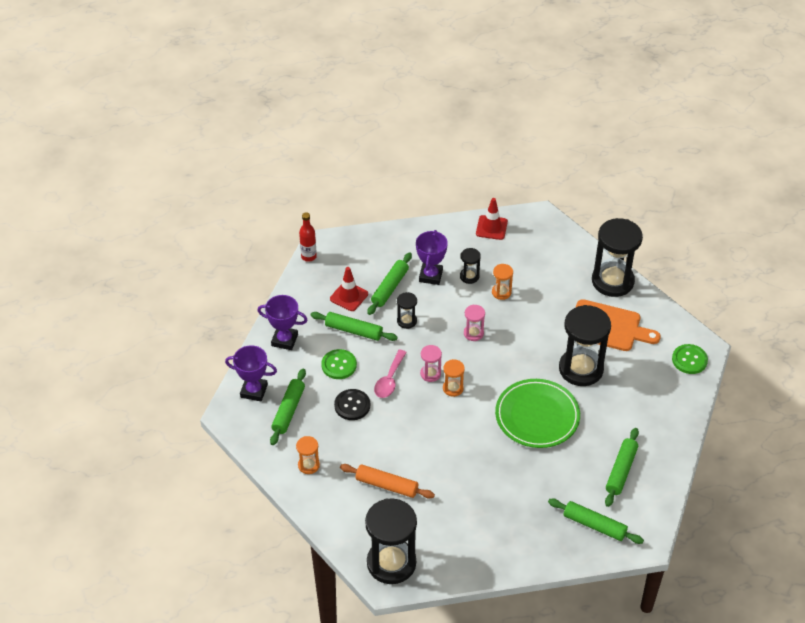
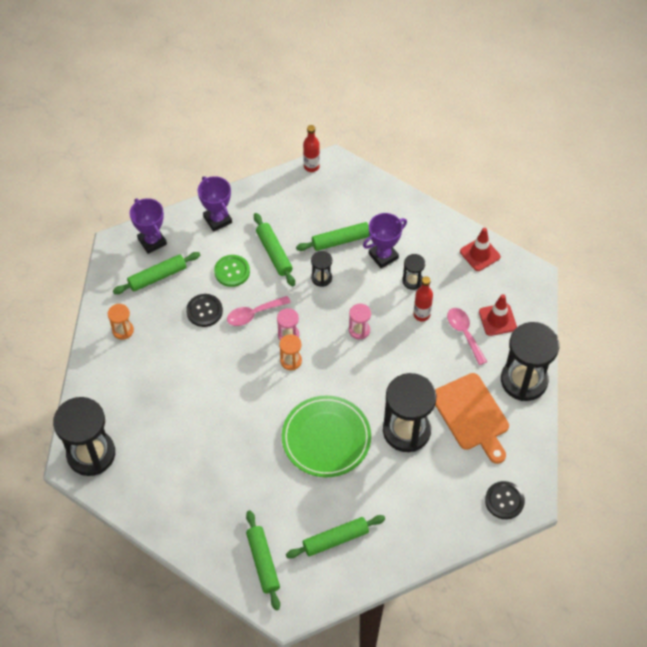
camera: 45 degrees right, 10 degrees up
(349, 296) = (303, 222): red traffic cone -> red traffic cone (497, 319)
(386, 485) = (156, 393): orange rolling pin -> none
(501, 292) = (421, 315): orange hourglass -> red bottle
(542, 282) = (464, 333): none -> pink spoon
(689, 360) = (504, 501): green button -> black button

